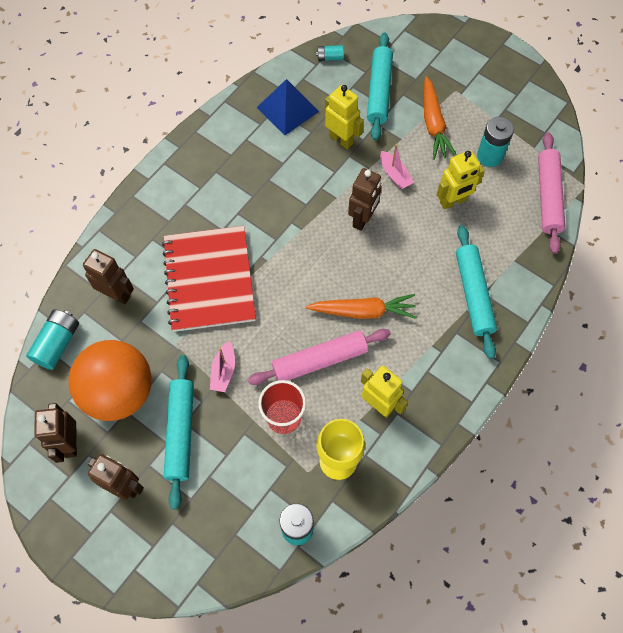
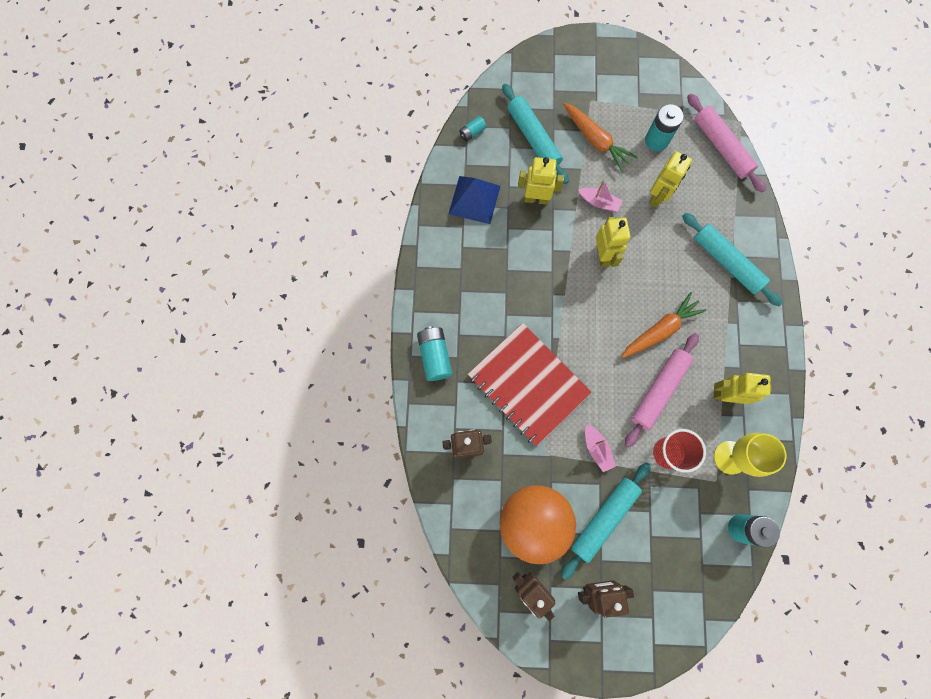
camera: 35 degrees left, 10 degrees up
(57, 344) = (454, 518): turquoise battery -> turquoise battery (435, 356)
(180, 432) = (604, 519): turquoise rolling pin -> turquoise rolling pin turned 75 degrees clockwise
(362, 219) = (603, 255): brown robot -> yellow robot

